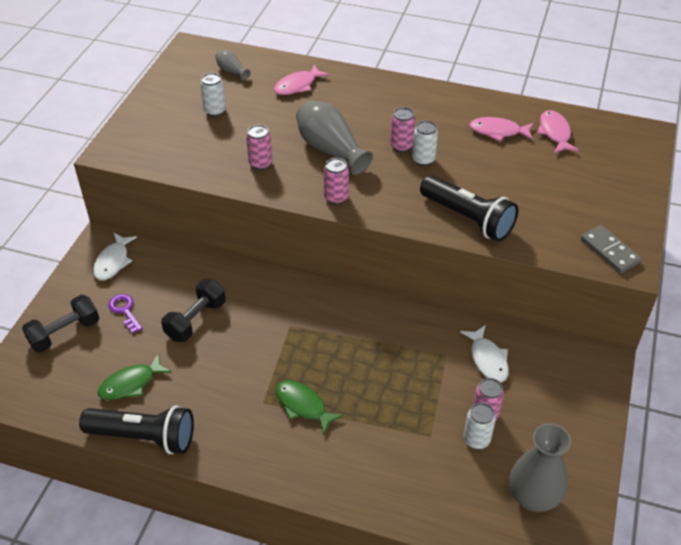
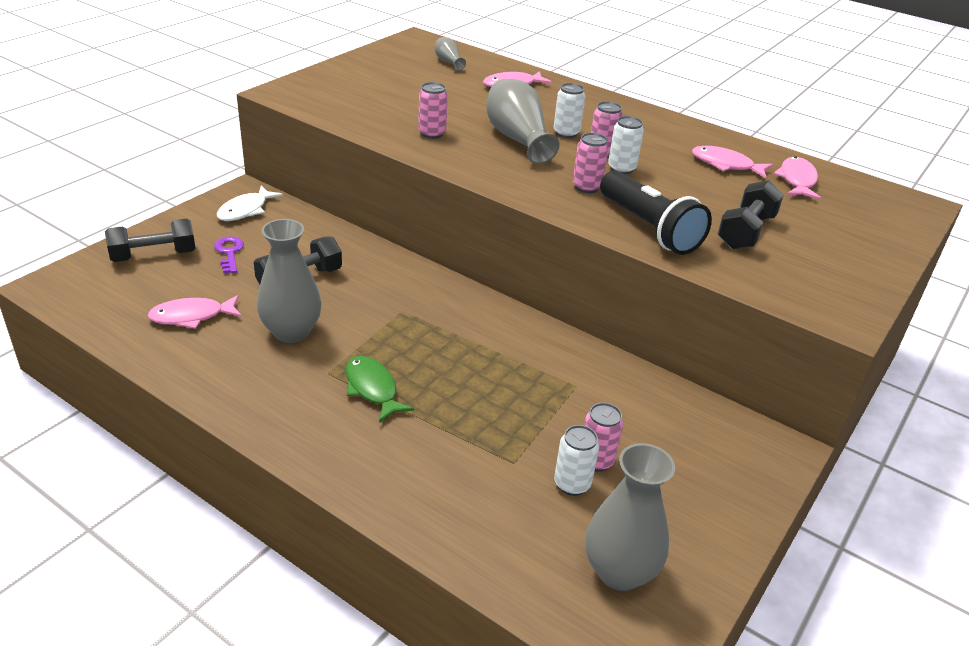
camera: 15 degrees right, 10 degrees down
(131, 383) = (192, 316): green fish -> pink fish
(144, 437) = (172, 369): black flashlight -> none
(215, 111) = (410, 86): white can -> white can (566, 133)
(216, 373) = (291, 332): none -> grey vase
(336, 198) = (499, 177): pink can -> pink can (586, 187)
(487, 359) = (627, 404): white fish -> none
(537, 200) = (745, 232): none -> black dumbbell
(609, 251) = (822, 298): grey domino -> none

